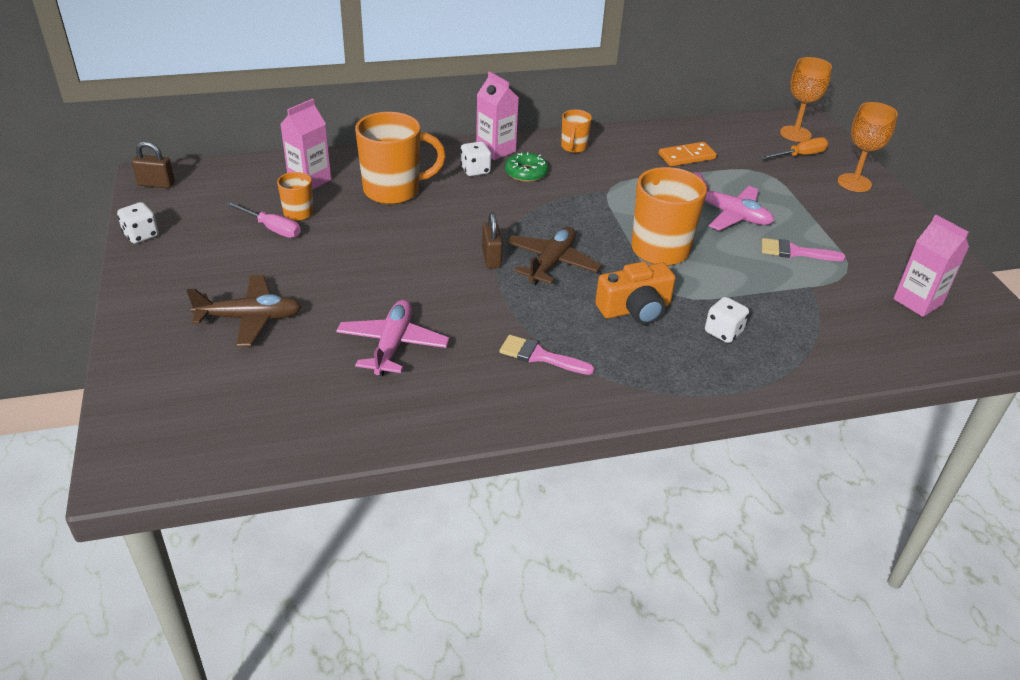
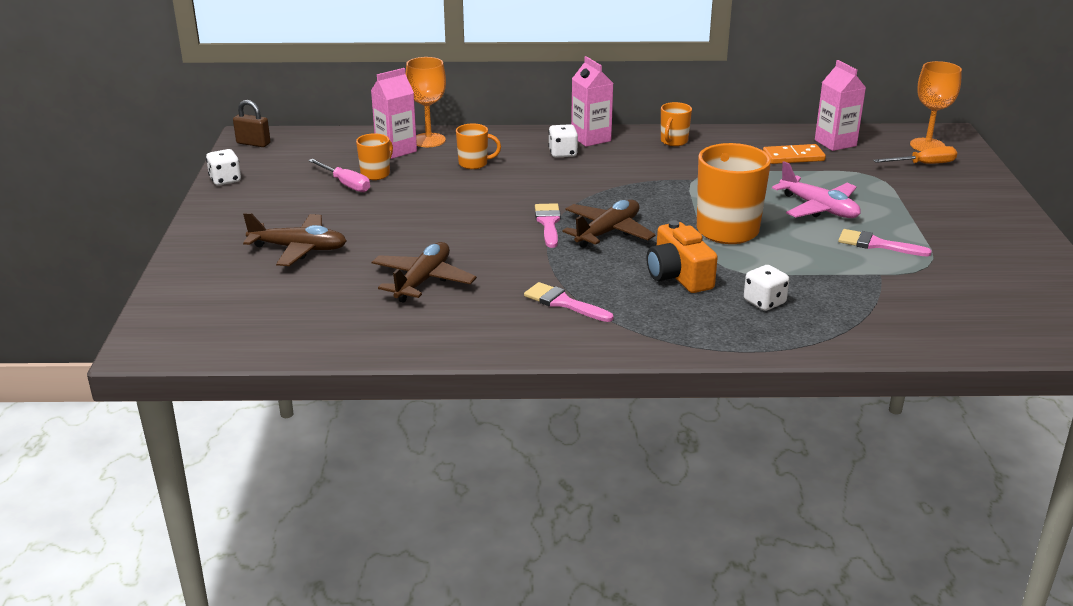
camera: 15 degrees right, 10 degrees down
(392, 345) = (423, 281): pink plane -> brown plane
(394, 191) = (474, 164): orange mug -> orange mug, size x0.51
(491, 258) = (548, 223): brown padlock -> pink brush
(526, 173) = (614, 159): green donut -> none
(635, 309) = (678, 276): orange camera -> orange camera turned 75 degrees clockwise
(854, 183) = (975, 192): orange goblet -> orange goblet (428, 140)
(917, 302) = (998, 297): pink carton -> pink carton (835, 143)

